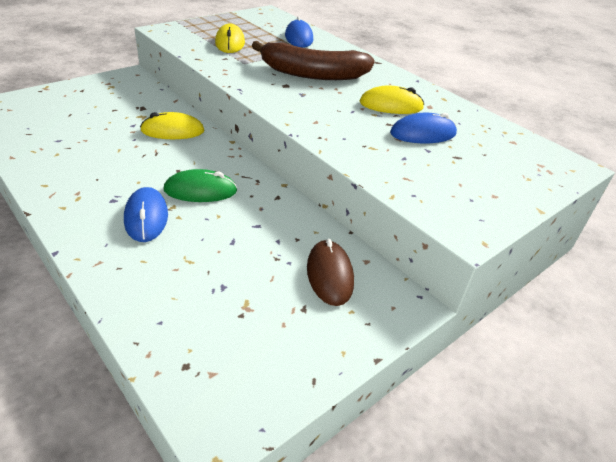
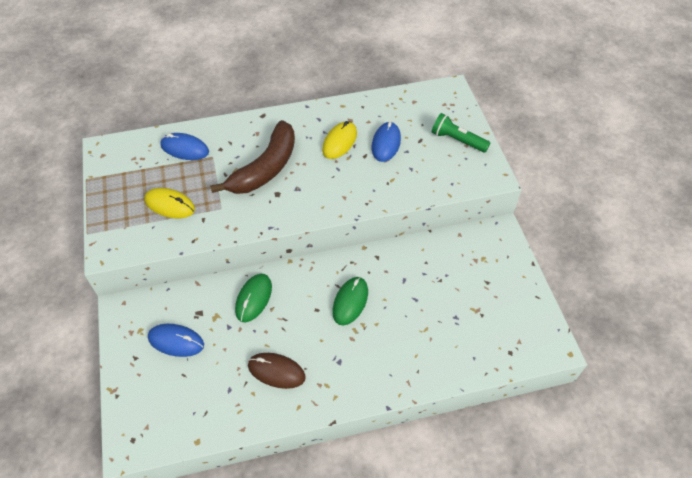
camera: 60 degrees left, 15 degrees up
(146, 217) = (369, 344): blue mouse -> blue mouse (176, 341)
(173, 131) = (253, 298): yellow mouse -> green mouse
(330, 275) = (465, 258): brown mouse -> brown mouse (276, 371)
(493, 186) = (457, 140): none -> green flashlight

